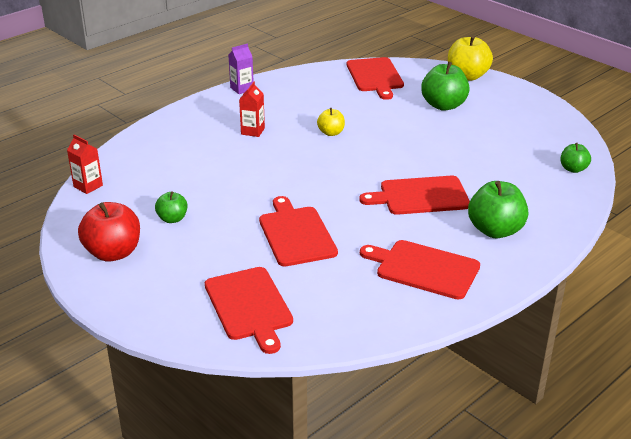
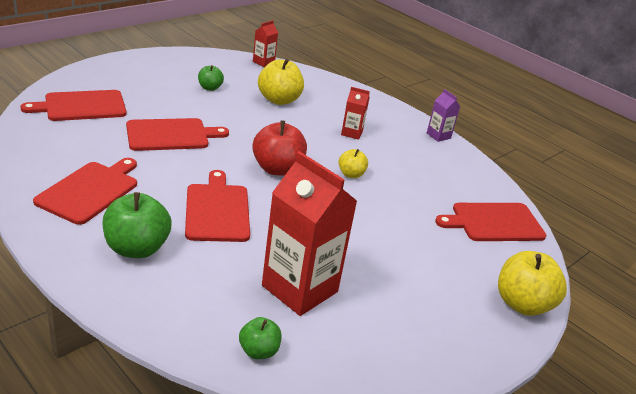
camera: 85 degrees right, 0 degrees up
(113, 253) = (171, 66): red apple -> red apple (277, 169)
(191, 172) = (279, 100): none -> yellow apple
(443, 105) = (428, 265): green apple -> none
(501, 155) = (300, 289): none -> red carton

